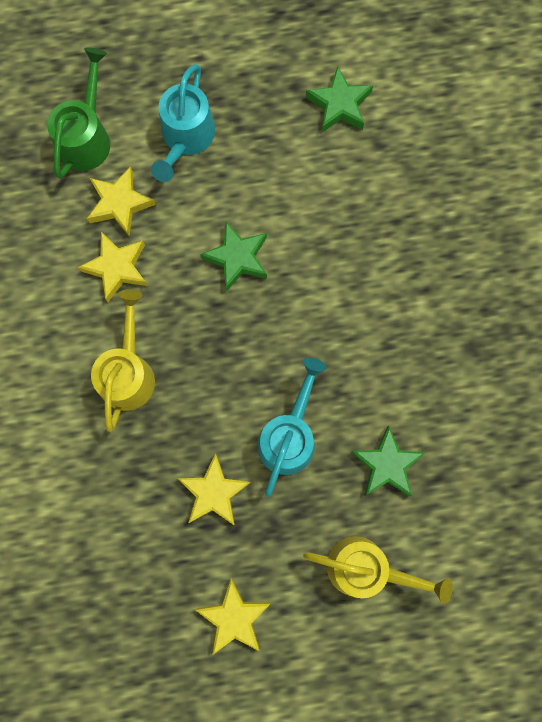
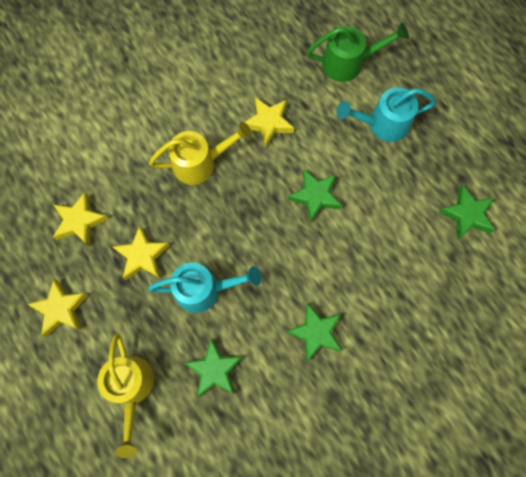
camera: 65 degrees right, 5 degrees down
(120, 203) = (313, 104): yellow star -> yellow star (80, 221)
(395, 333) = (315, 332): none -> green star

